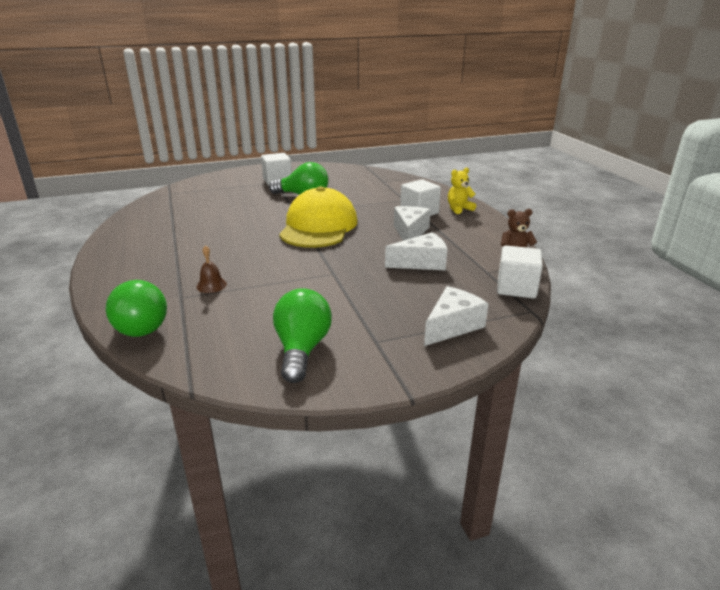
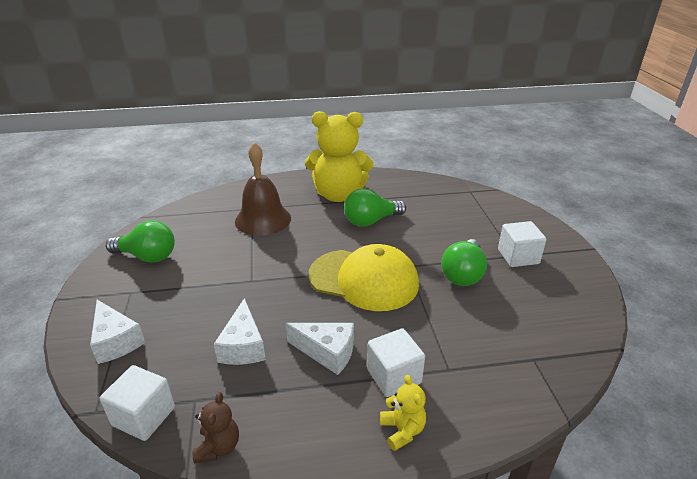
camera: 100 degrees right, 5 degrees up
(138, 325) = (223, 196): green light bulb -> green light bulb (371, 221)
(159, 248) = (338, 195): none -> yellow teddy bear
(211, 285) = (263, 219): brown bell -> brown bell, size x2.46

